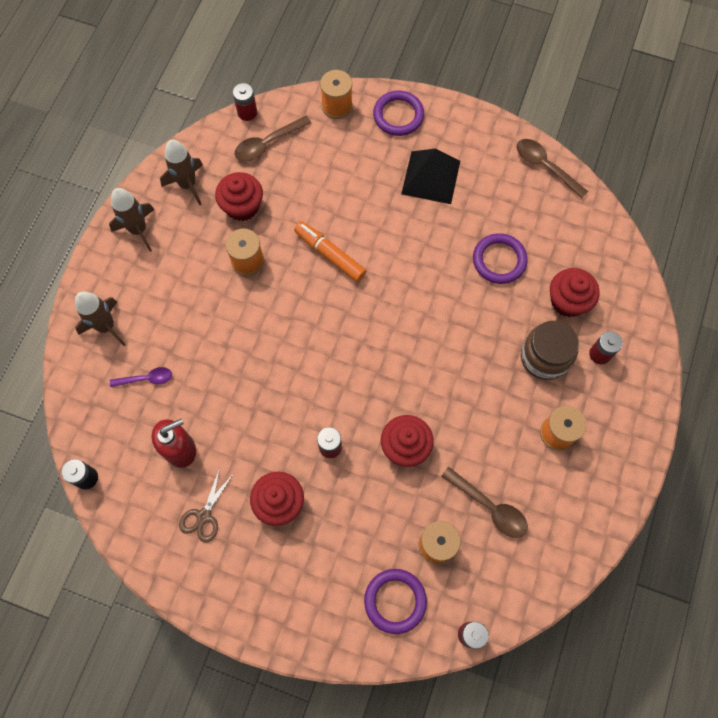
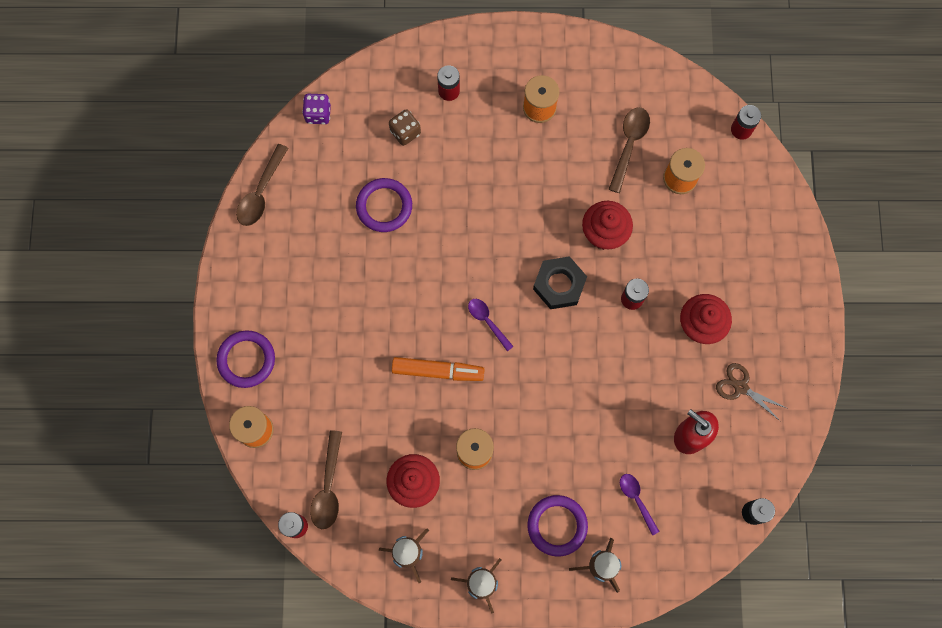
camera: 110 degrees left, 5 degrees up
(204, 516) = (740, 387): brown scissors -> brown scissors turned 150 degrees counterclockwise
(267, 144) = (328, 487): brown spoon -> brown spoon turned 60 degrees clockwise
(330, 255) = (437, 371): orange marker -> orange marker turned 105 degrees counterclockwise
(358, 310) = (487, 321): none -> purple spoon
(369, 385) = (559, 284): none -> black nut
(395, 601) = (741, 197): purple ring -> purple ring (557, 525)
(431, 177) = (312, 301): black pyramid -> none
(544, 357) = (470, 137): brown jar -> none
(567, 301) = (405, 132): red cupcake -> brown dice
(608, 233) = (318, 114): none -> purple dice

